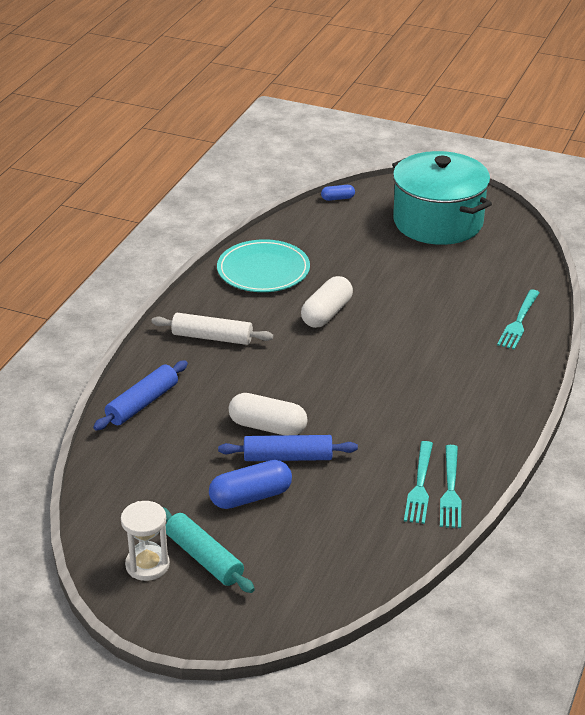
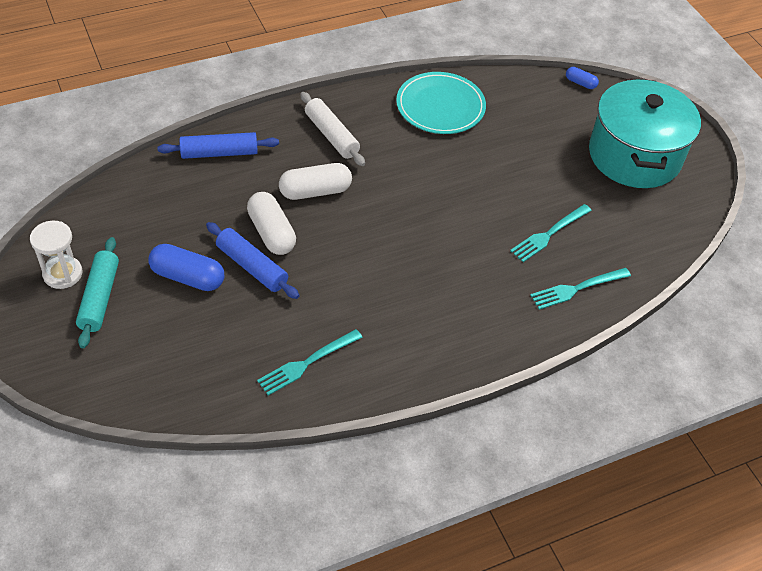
camera: 40 degrees right, 15 degrees up
(326, 313) = (437, 174): white capsule -> white capsule (315, 191)
(451, 490) = (323, 385): turquoise fork -> turquoise fork (549, 234)

